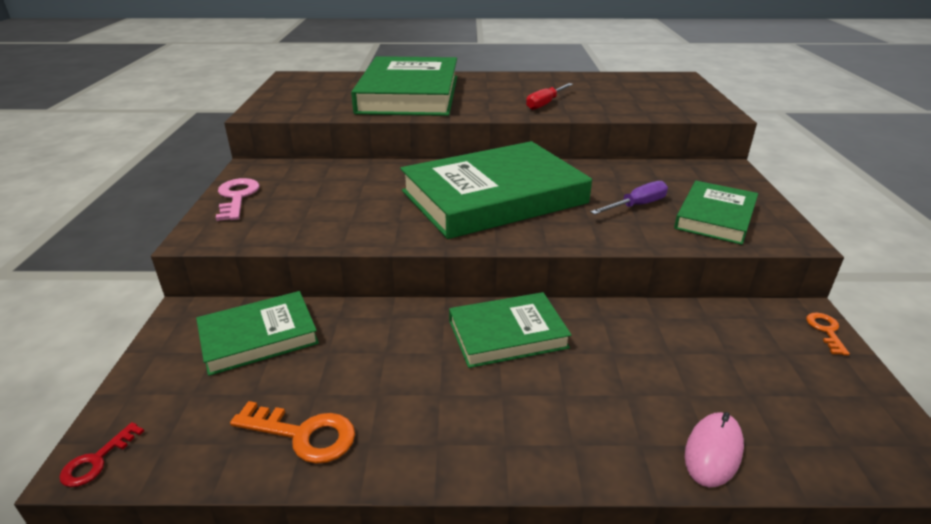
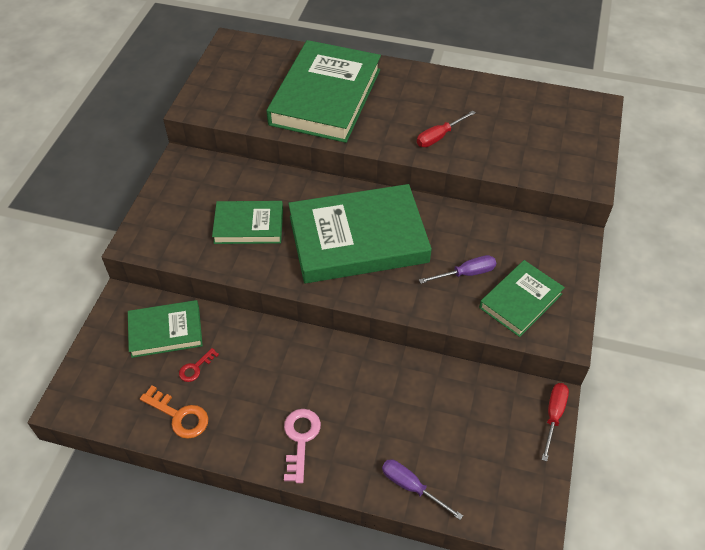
camera: 15 degrees right, 20 degrees up
(97, 460) = (67, 405): red key -> red key (196, 368)
(237, 197) = (165, 199): pink key -> pink key (300, 439)
(507, 334) = (327, 366): green book -> green book (249, 225)
(713, 452) = (411, 487): pink mouse -> purple screwdriver
(826, 331) = (553, 416): orange key -> red screwdriver

